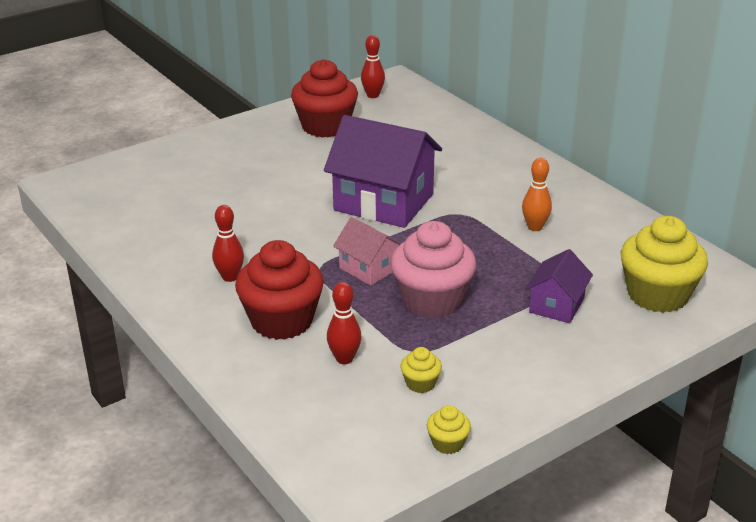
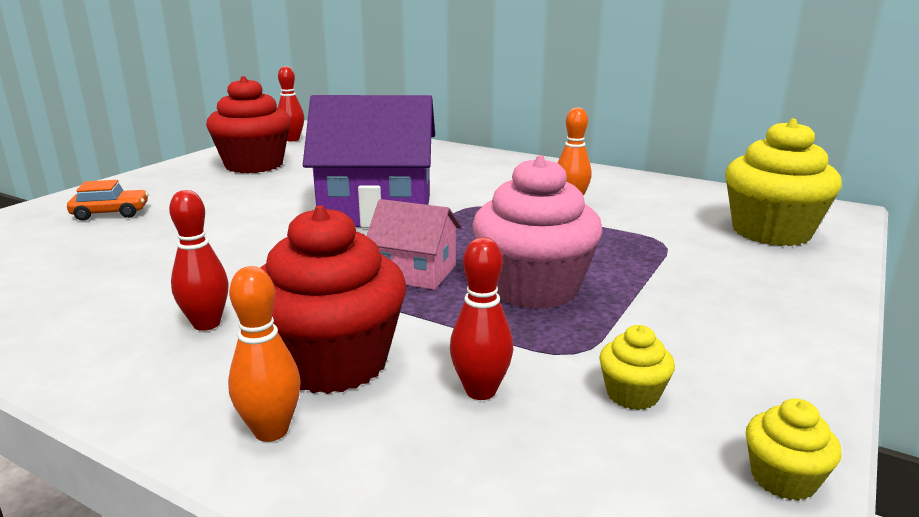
camera: 25 degrees left, 10 degrees down
(207, 164) = (111, 213): none -> orange car
(233, 350) = (271, 431): none -> orange bowling pin
(556, 305) = (685, 262): purple house -> none

